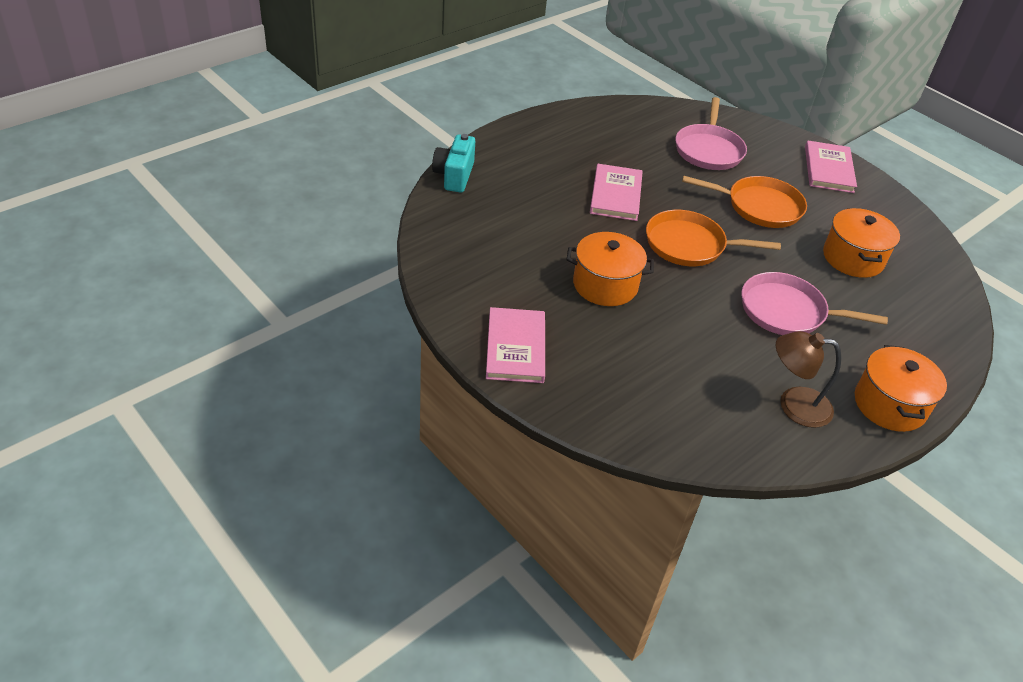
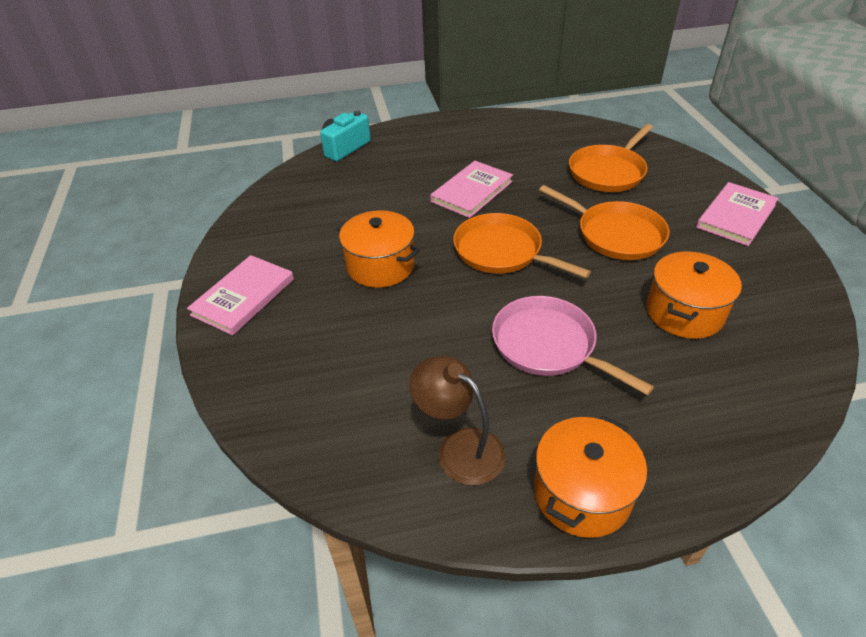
camera: 35 degrees right, 0 degrees up
(709, 150) = (608, 172): pink pan -> orange pan

